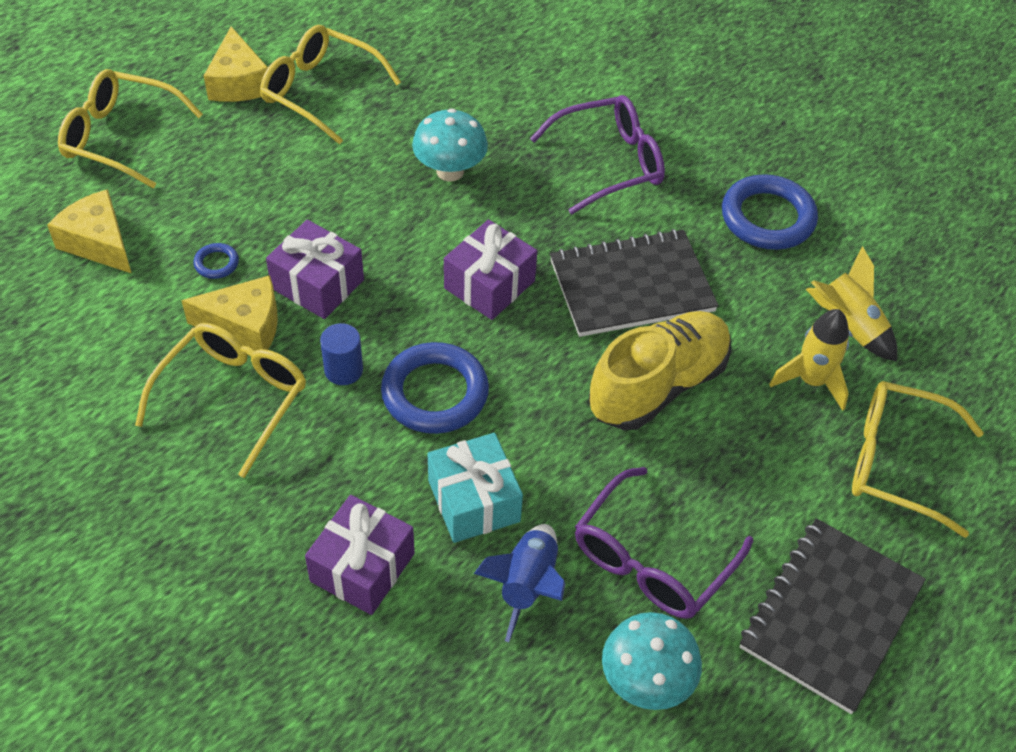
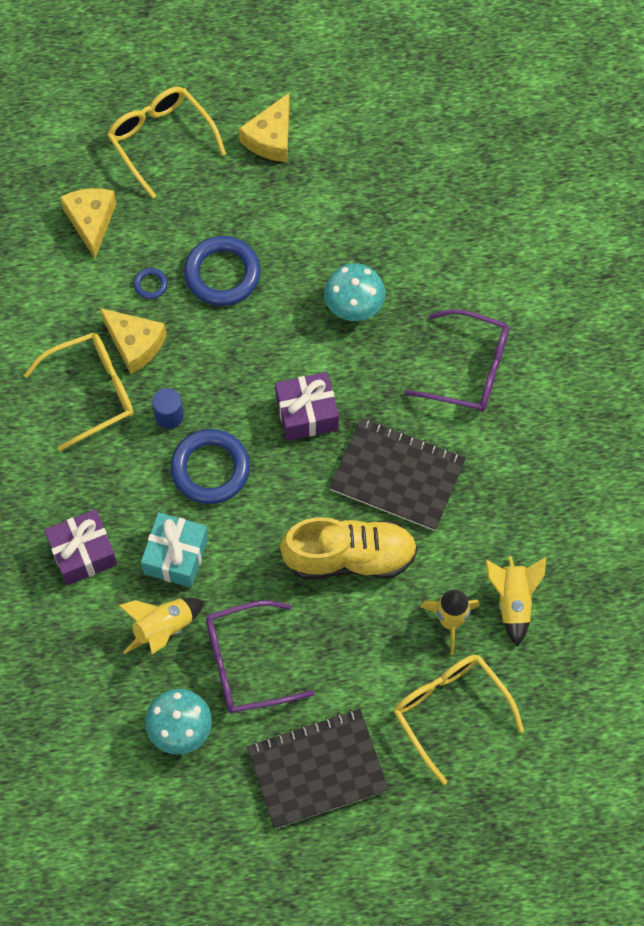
camera: 40 degrees right, 15 degrees up
(317, 284) = (200, 342): purple gift -> none
(320, 91) = (319, 180): yellow glasses -> none
(527, 585) = (163, 628): blue rocket -> yellow rocket
(767, 218) = (538, 485): blue ring -> blue ring (222, 274)

